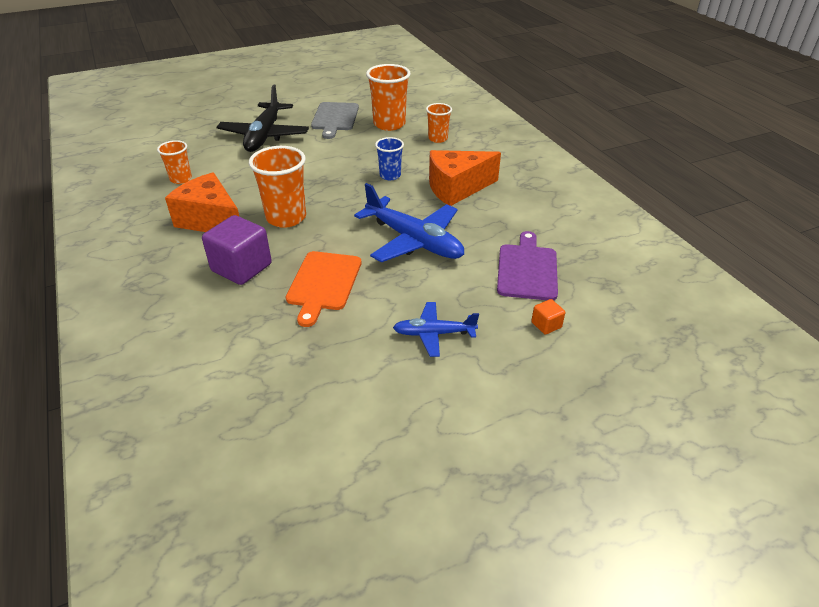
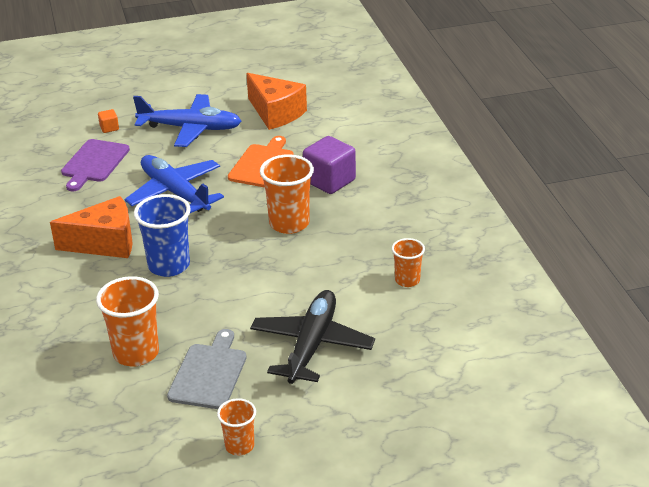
camera: 170 degrees left, 5 degrees down
(211, 220) = (363, 226): orange cheese -> orange cheese (275, 113)
(390, 175) = (169, 265): blue cup -> blue cup, size x1.71
(434, 334) = (190, 128): blue plane -> blue plane, size x1.79
(438, 138) = (85, 319): orange cup -> orange cup (239, 446)

